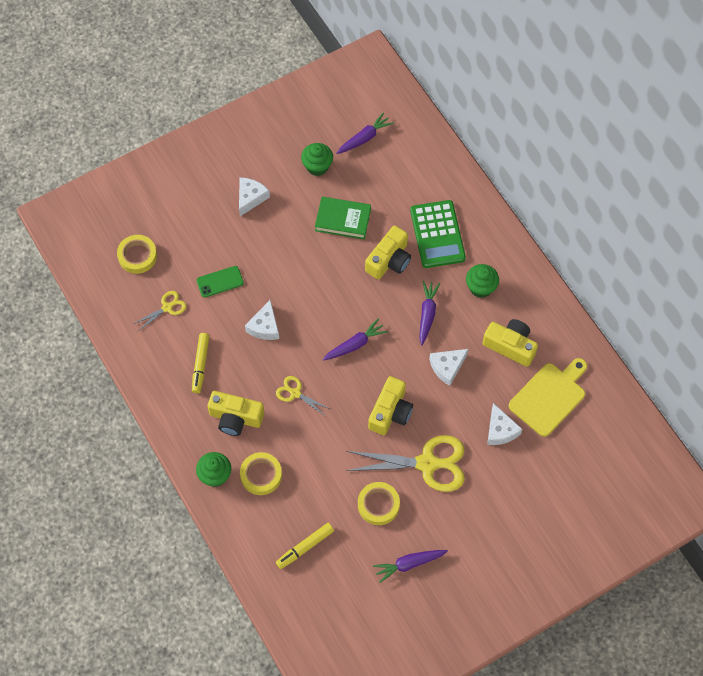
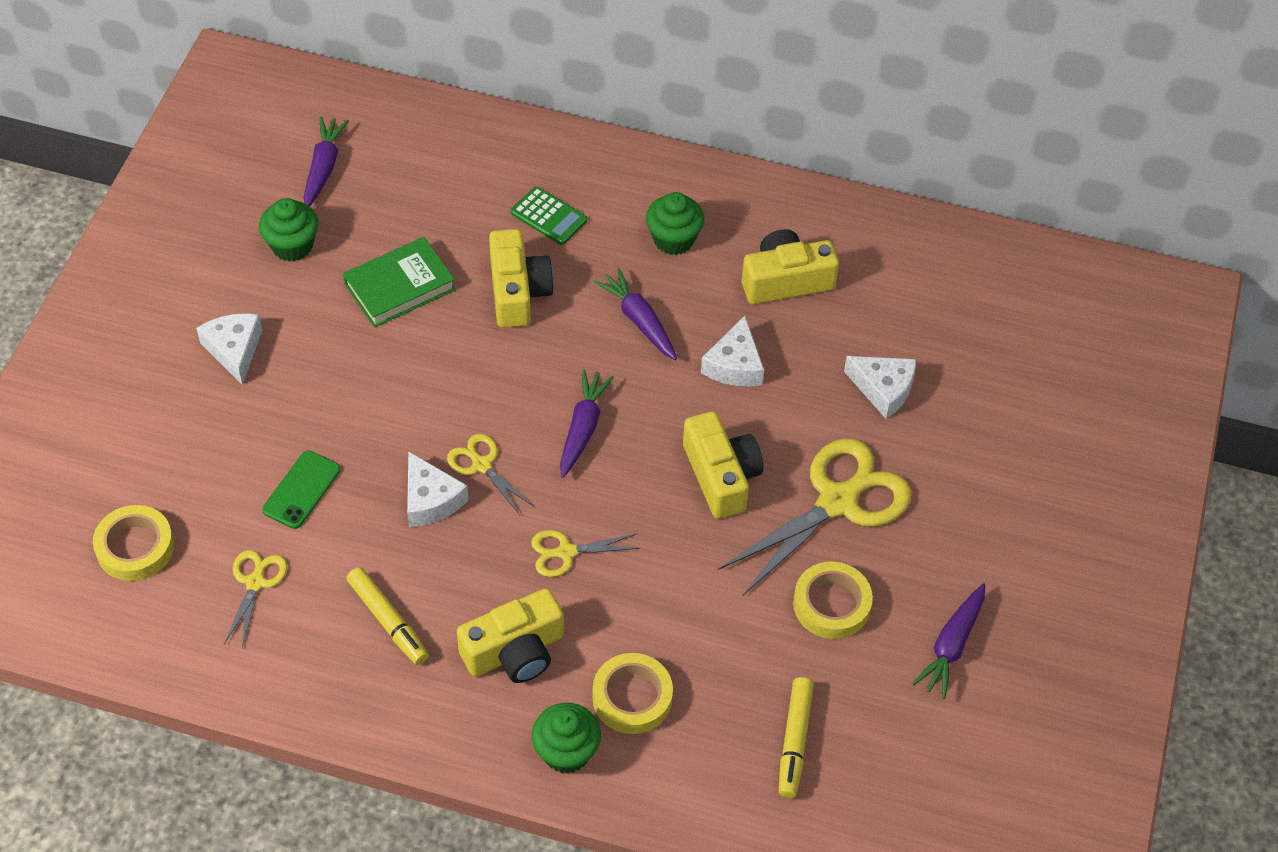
camera: 45 degrees left, 10 degrees down
(299, 327) = (481, 464): none -> yellow scissors
(437, 234) = (548, 216): green calculator -> green calculator, size x0.55
(549, 397) = (898, 304): yellow cutting board -> none

